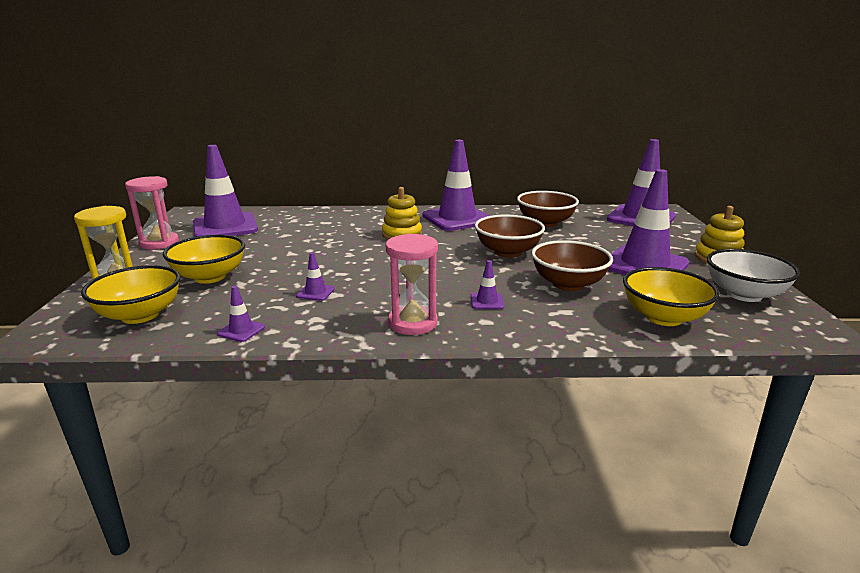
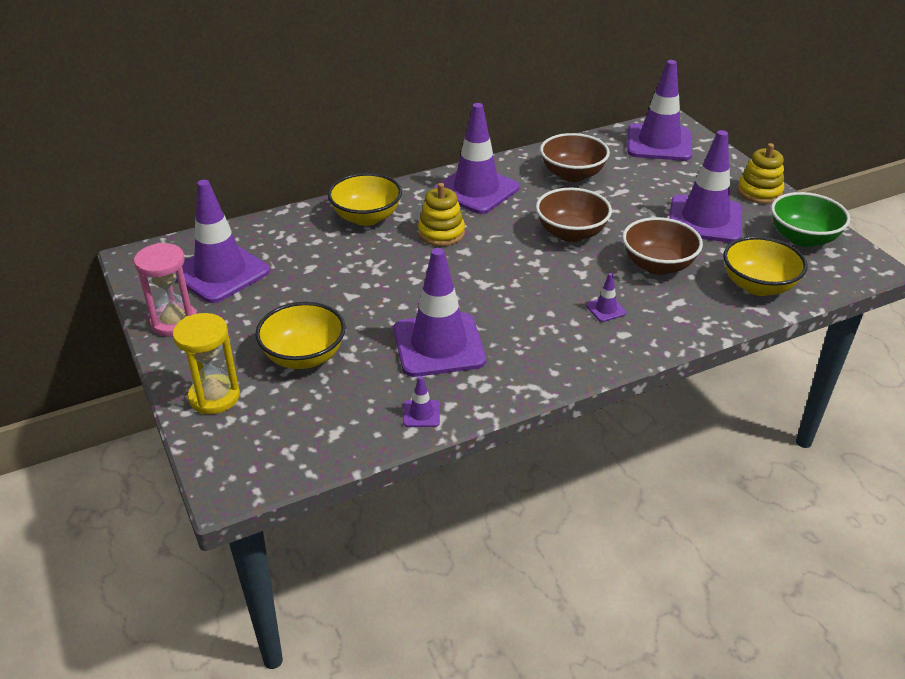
camera: 25 degrees left, 15 degrees up
(140, 315) = (297, 428): yellow bowl -> yellow bowl (366, 217)
(315, 292) = (439, 345): purple traffic cone -> purple traffic cone, size x2.50
(413, 323) = (565, 356): pink hourglass -> none
(744, 294) = (803, 238): white bowl -> green bowl

